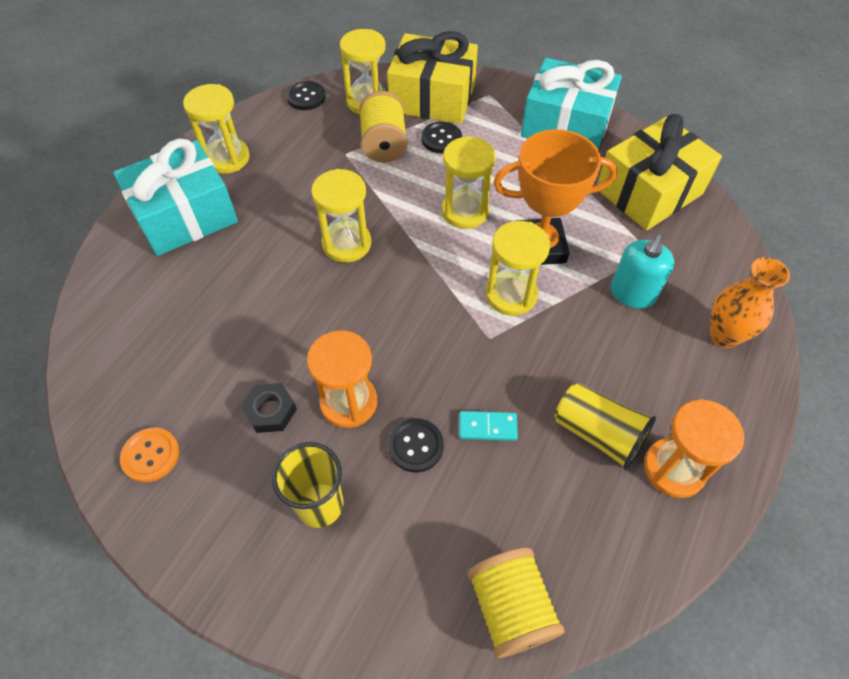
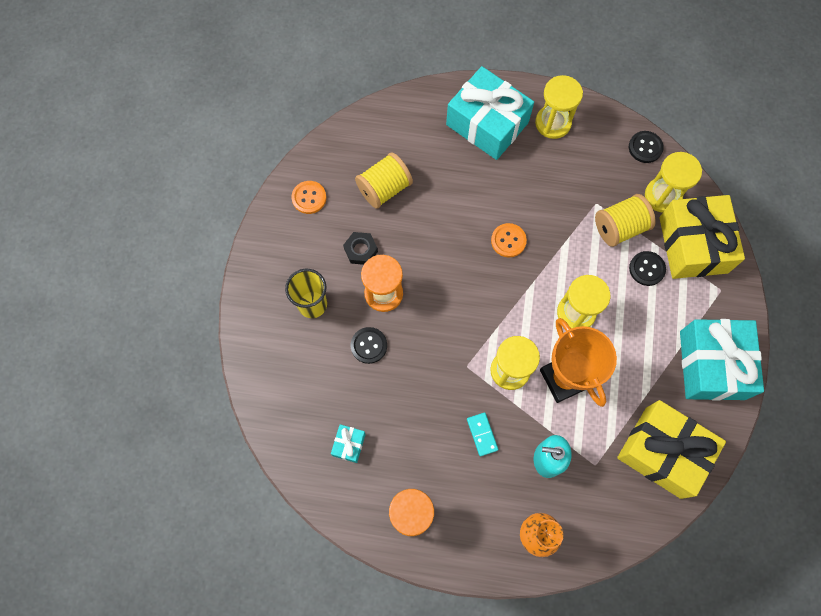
camera: 70 degrees right, 15 degrees up
(346, 244) = (508, 241): yellow hourglass -> orange button
(487, 427) = (398, 386): turquoise domino -> turquoise domino (482, 434)
(510, 608) = (289, 433): yellow spool -> yellow spool (384, 188)
(554, 521) = (349, 444): none -> turquoise gift
(598, 434) = (419, 458): yellow cup -> none

